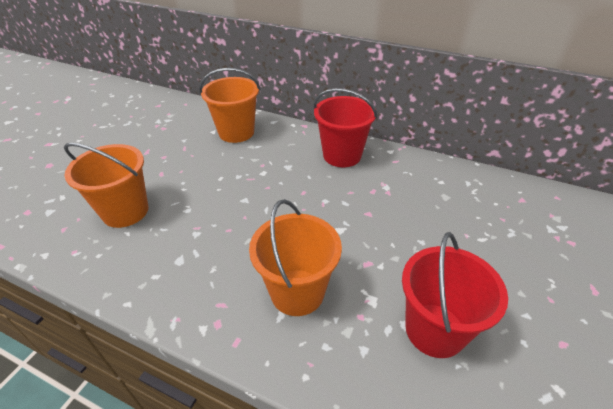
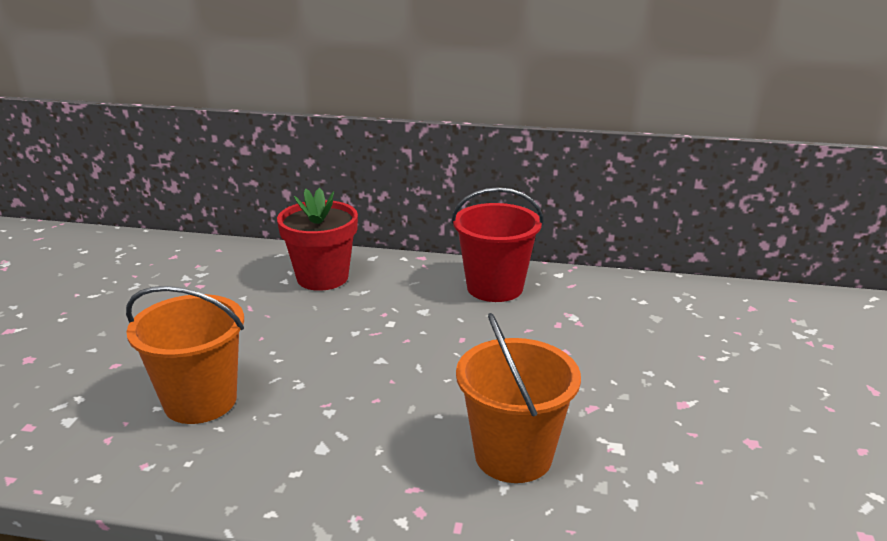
camera: 15 degrees left, 15 degrees down
(236, 132) = (322, 277): orange bucket -> red flower pot
(435, 330) = (710, 464): red bucket -> none

